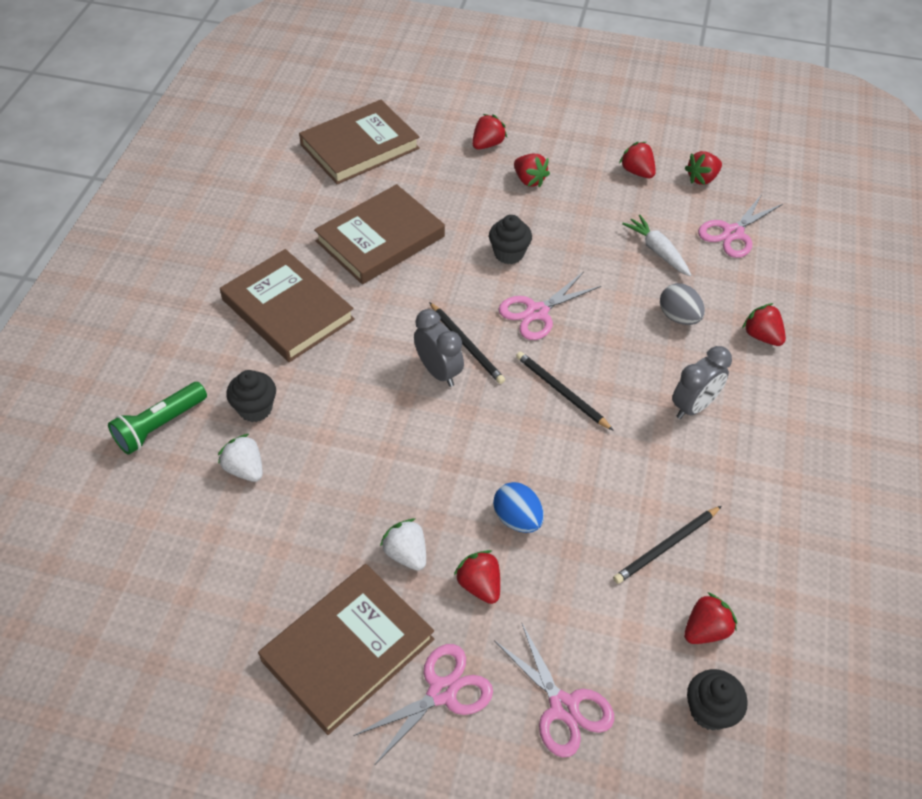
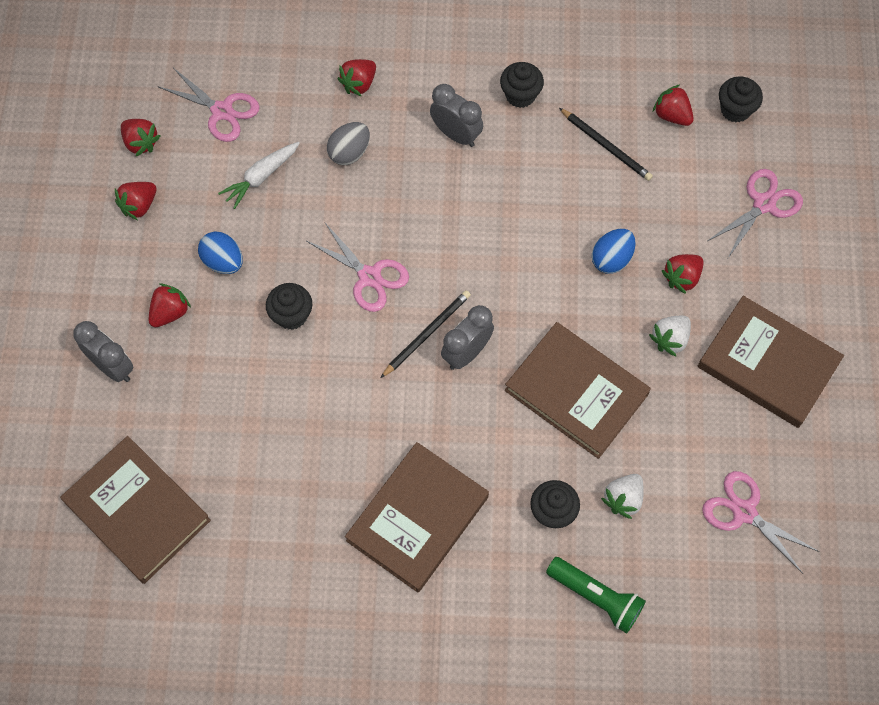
camera: 100 degrees left, 15 degrees up
(380, 239) = (293, 450): brown book -> brown book (576, 392)
(442, 692) = (779, 288): pink scissors -> pink scissors (744, 512)
(487, 144) = (113, 367): red strawberry -> grey clock
(561, 392) = (465, 242): black pencil -> none
(572, 217) = (223, 261): none -> blue egg
(742, 474) = (520, 95): none -> black cupcake

